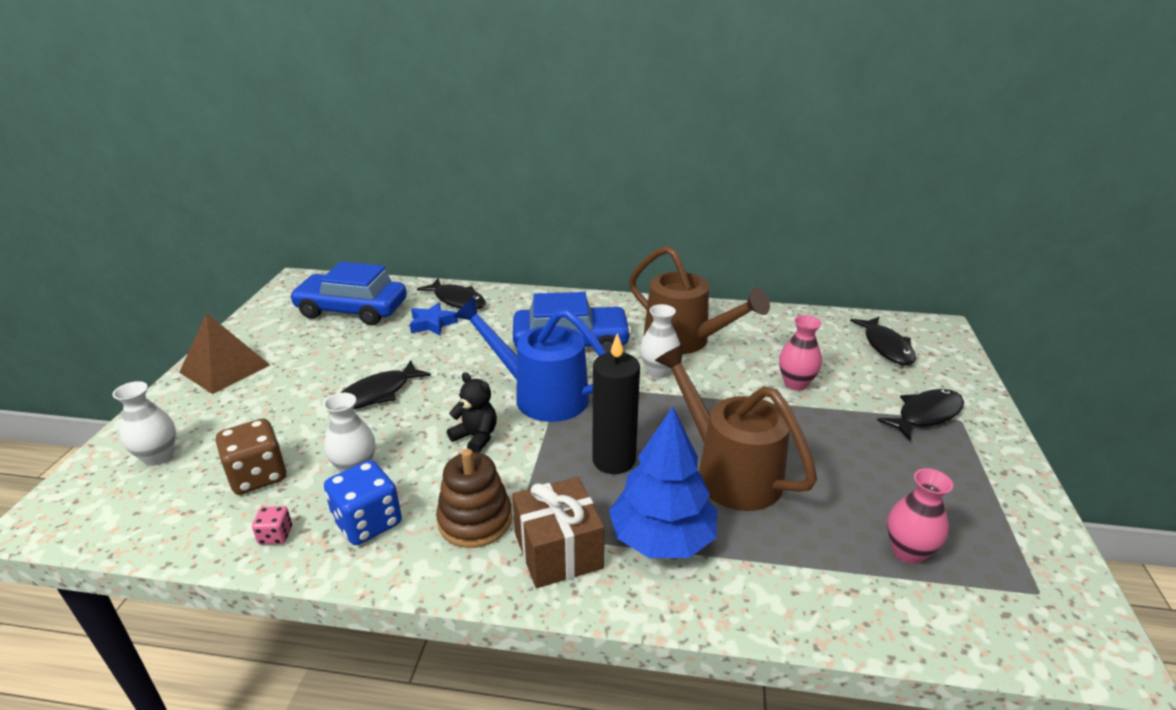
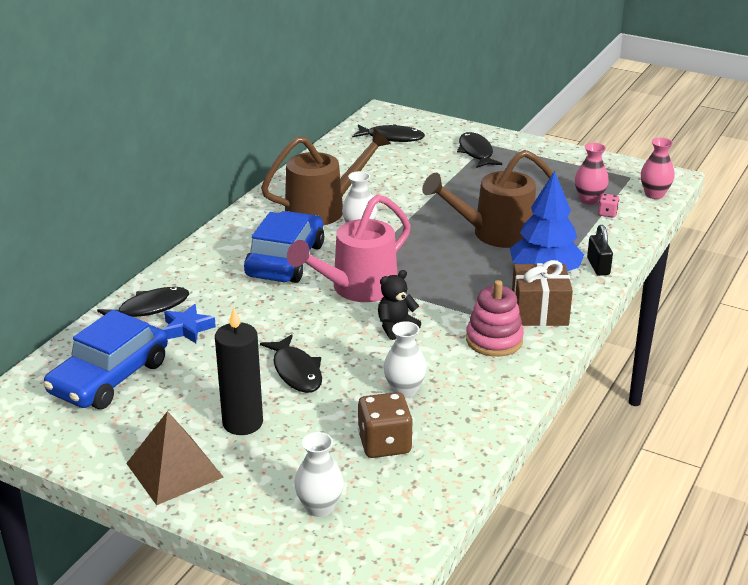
camera: 70 degrees left, 0 degrees up
(276, 535) = (468, 434): pink dice -> pink dice (607, 213)
(368, 522) = (474, 388): blue dice -> none
(475, 520) = (494, 340): brown stacking toy -> pink stacking toy
(540, 395) = (356, 289): blue watering can -> pink watering can
(613, 460) = (458, 273): black candle -> black candle (242, 423)
(715, 596) = (598, 266): none -> black padlock
(795, 383) = (413, 183): pink vase -> pink vase (654, 194)

